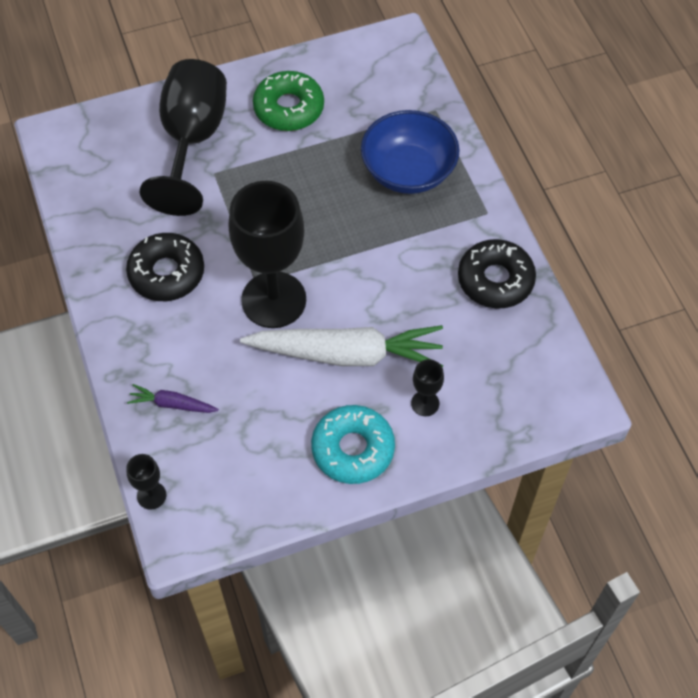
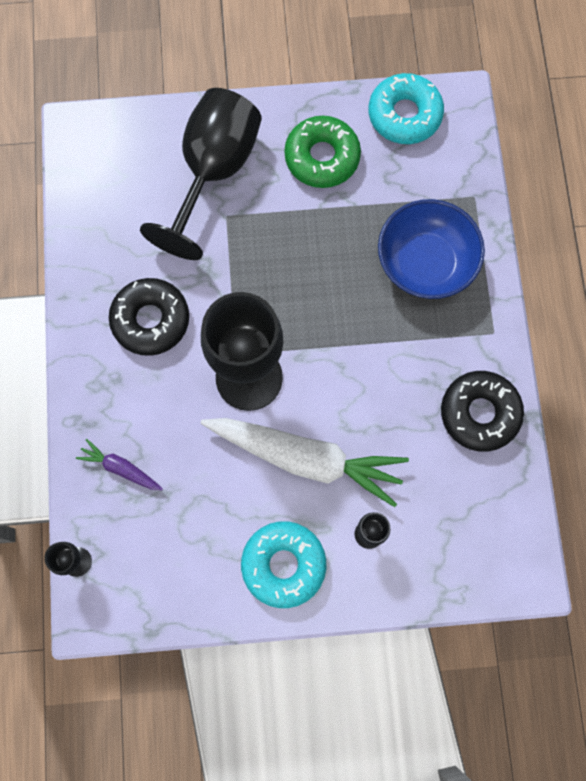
camera: 15 degrees right, 15 degrees up
(353, 60) = (404, 115): none -> turquoise donut

